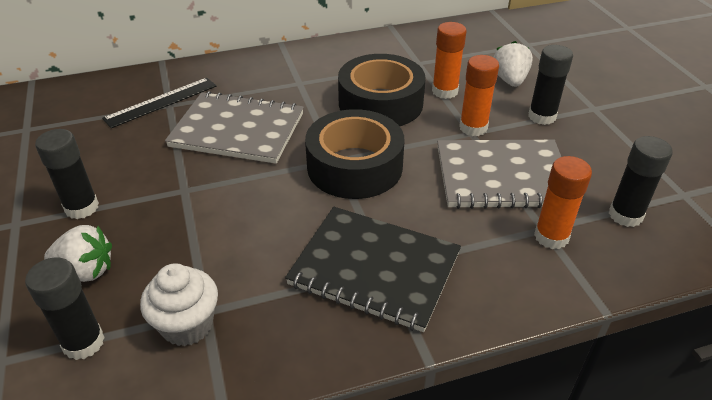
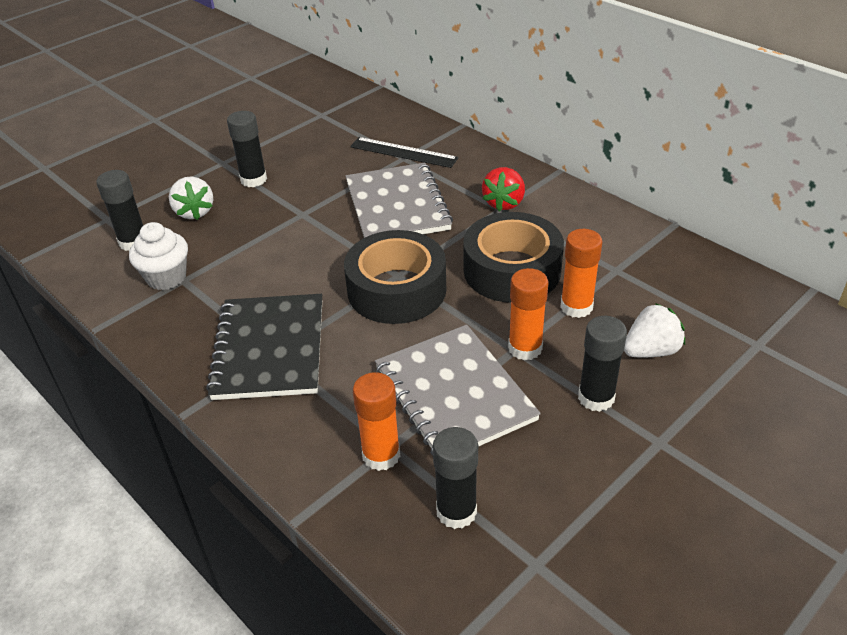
camera: 65 degrees right, 0 degrees up
(294, 79) = (504, 203): none -> red strawberry

